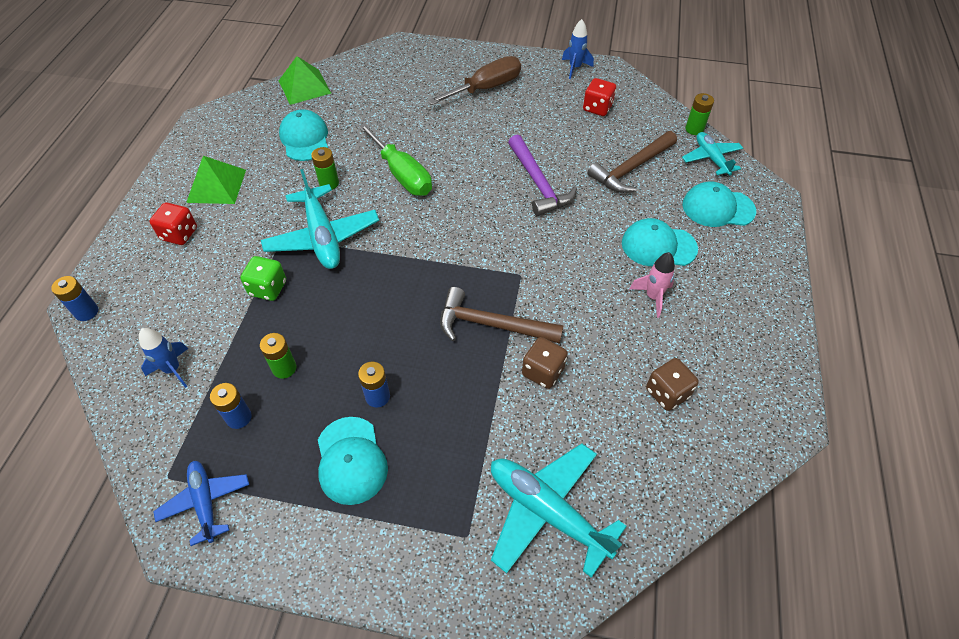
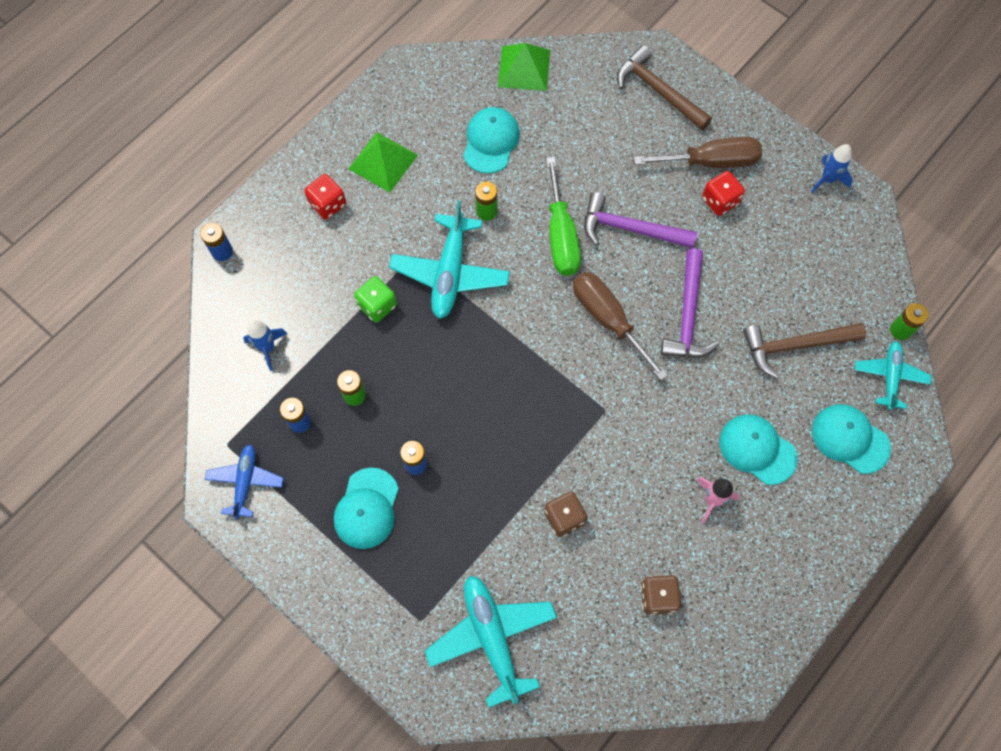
camera: 30 degrees right, 15 degrees up
(454, 149) = (630, 229): none -> purple hammer
(478, 212) = (608, 319): none -> brown screwdriver
(491, 325) = (548, 448): brown hammer -> brown hammer (658, 91)
(597, 108) = (814, 249): red dice -> red dice (720, 201)

